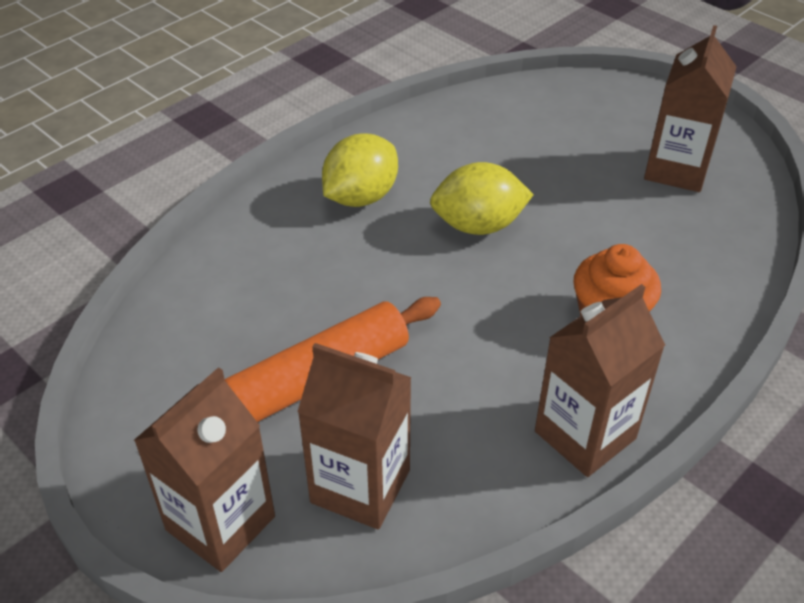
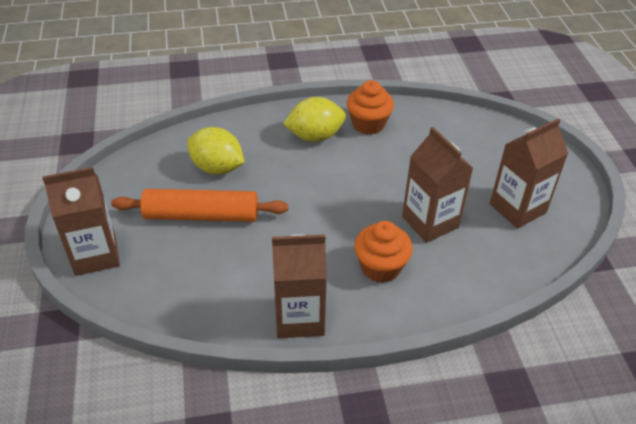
camera: 35 degrees right, 0 degrees up
(360, 486) = (168, 275): brown carton -> brown carton (430, 222)
(411, 151) = (368, 124): none -> orange cupcake
(478, 225) = (361, 181): yellow lemon -> yellow lemon (217, 168)

